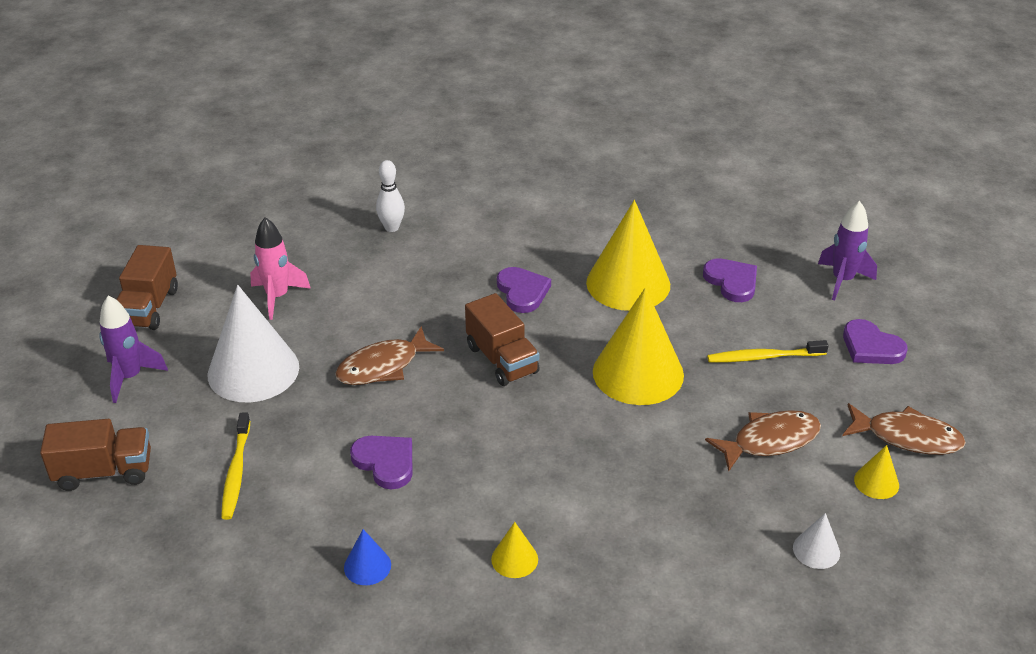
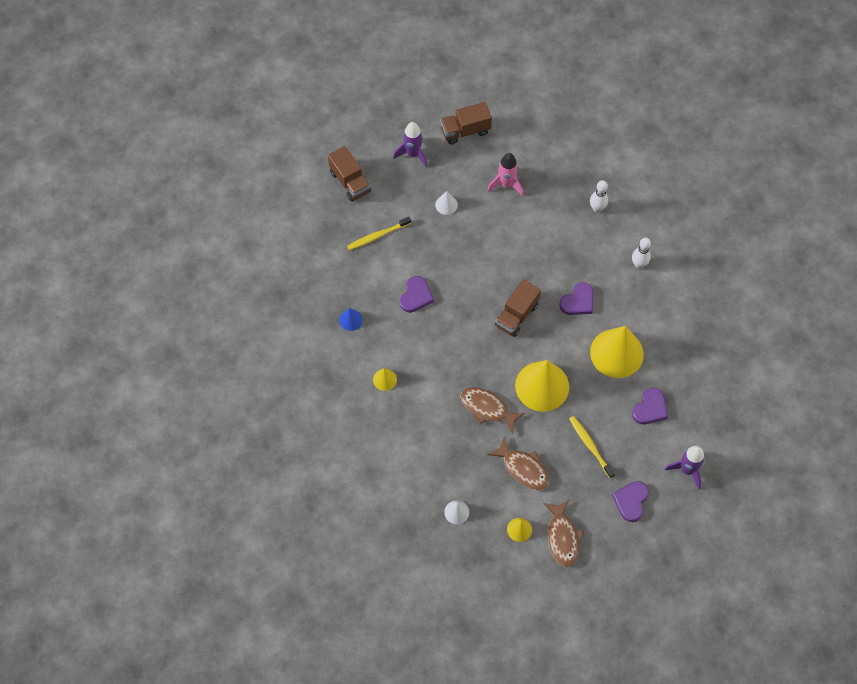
camera: 65 degrees right, 25 degrees up
(253, 370) = (446, 204): white cone -> white cone, size x0.44
(383, 366) = (481, 262): brown fish -> brown fish (487, 408)
(506, 220) = (639, 264): none -> white bowling pin

